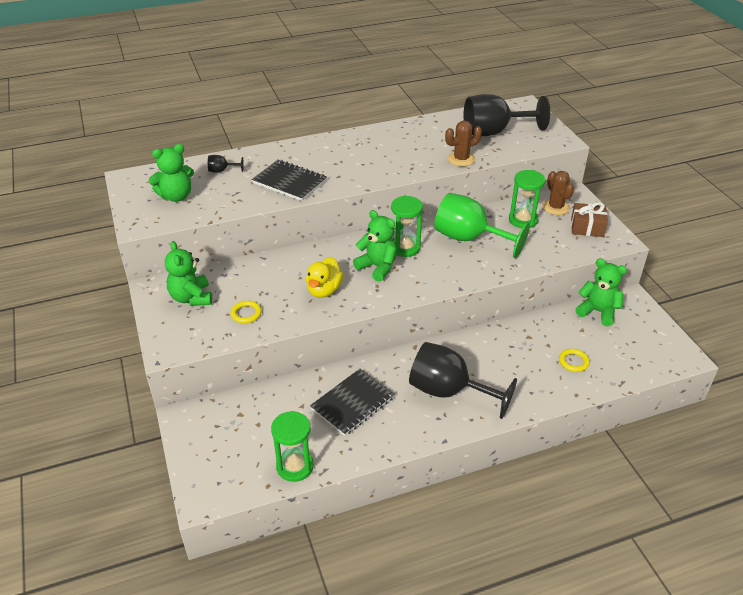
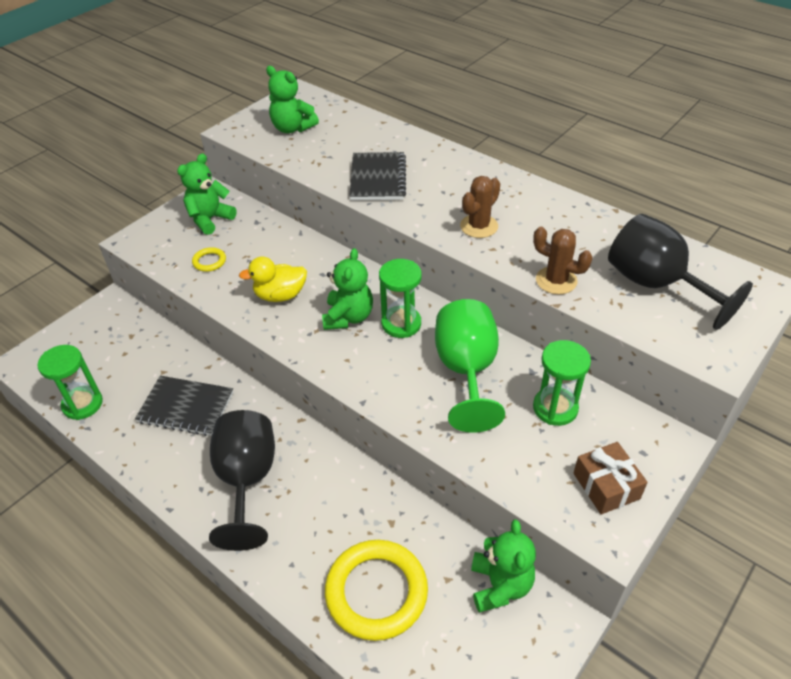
camera: 60 degrees right, 5 degrees up
(222, 171) = (357, 132): black goblet -> none
(555, 207) = (620, 432): brown cactus -> brown cactus (479, 226)
(573, 362) = (376, 592): yellow ring -> yellow ring, size x2.30

